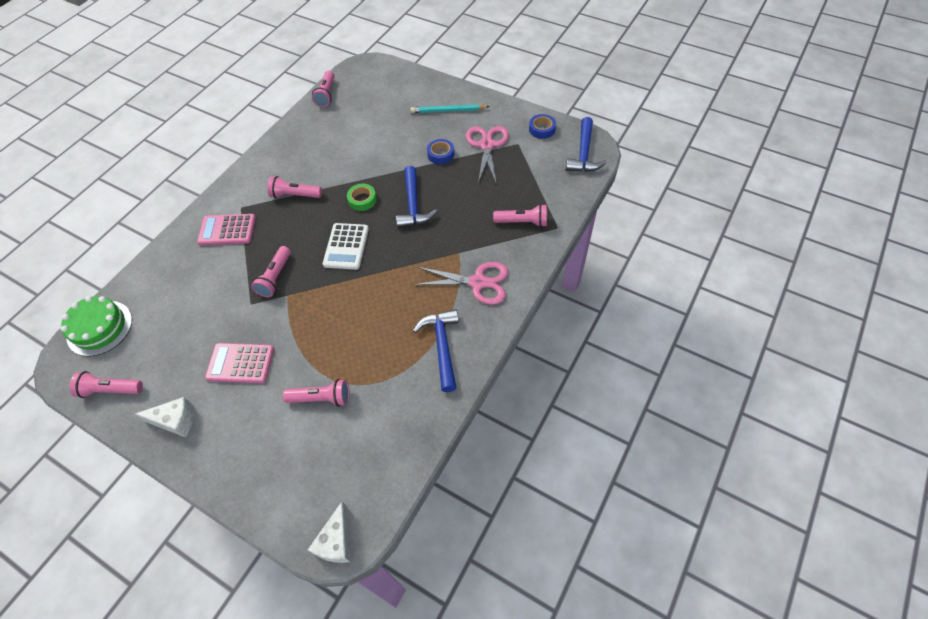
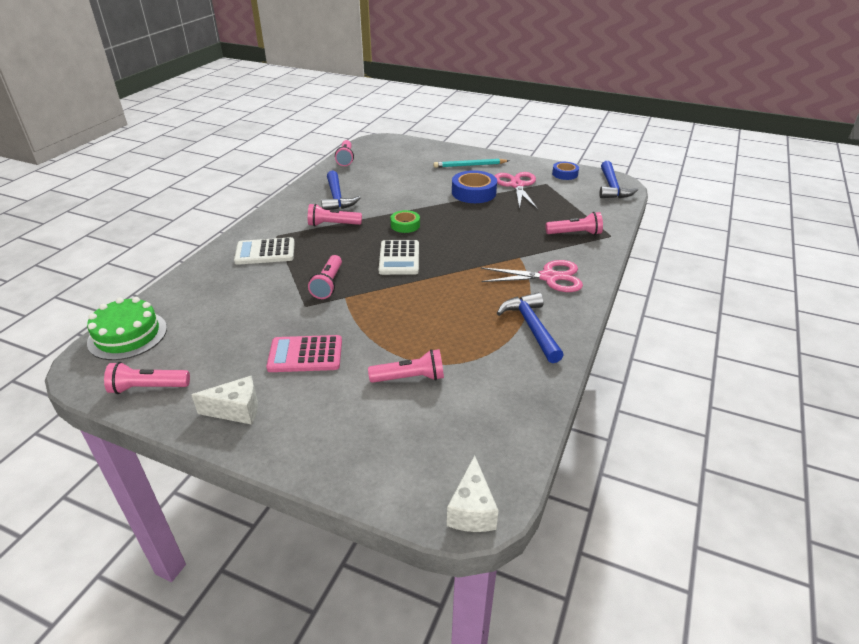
camera: 10 degrees left, 20 degrees down
(227, 230) = (265, 252): pink calculator -> white calculator
(413, 205) = (459, 226): blue hammer -> blue hammer (337, 198)
(441, 154) = (473, 192): blue tape -> blue tape, size x1.66

